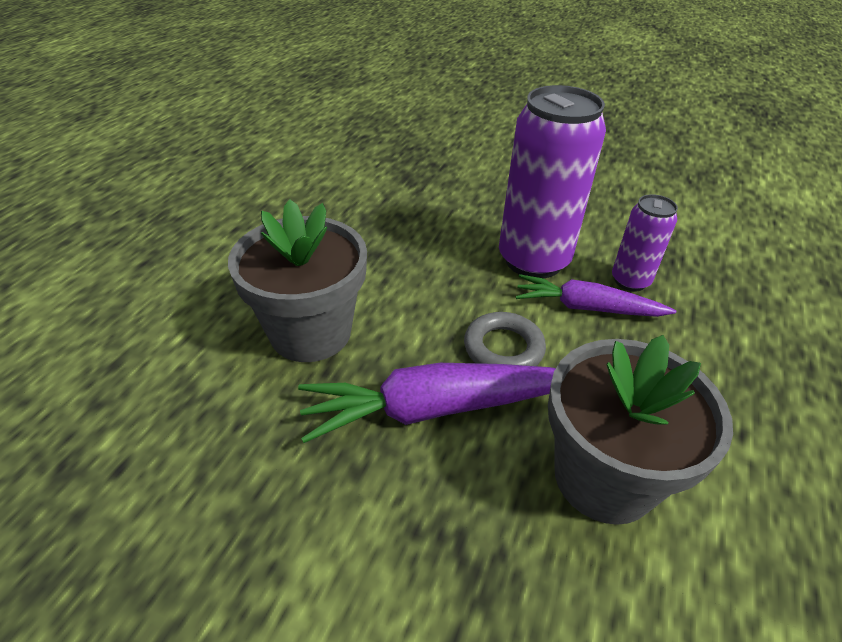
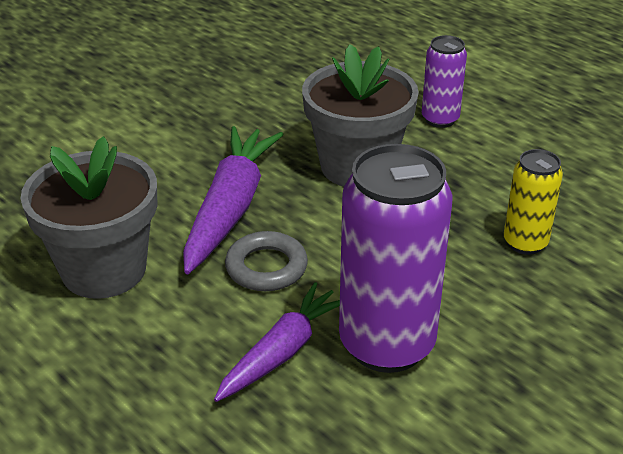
camera: 115 degrees right, 5 degrees down
(376, 220) = (525, 243): none -> yellow can
(630, 281) = (302, 416): purple can -> purple can (440, 119)

